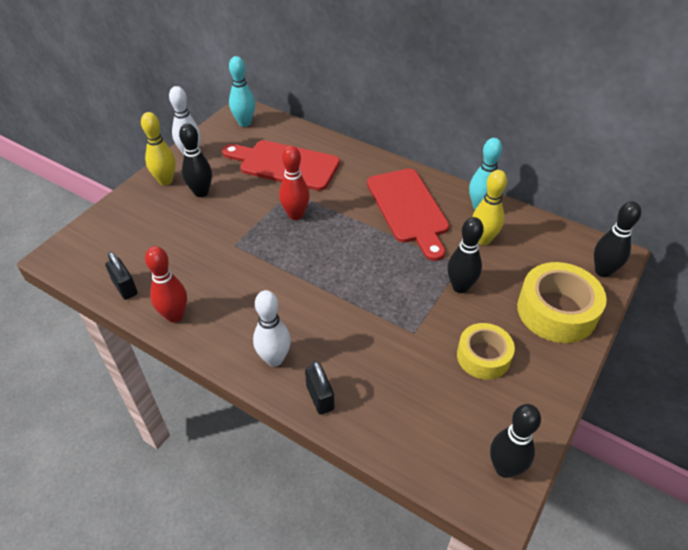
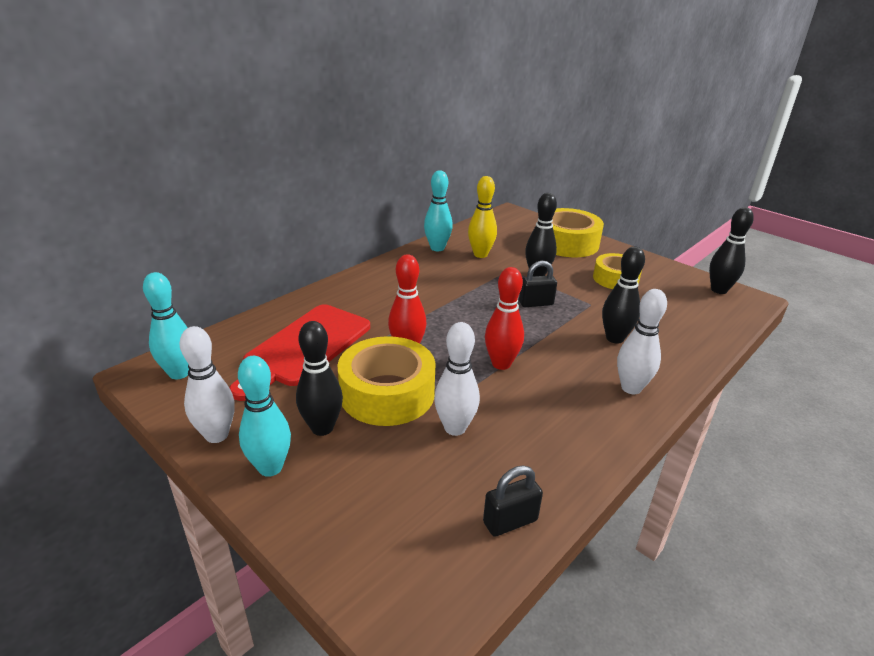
camera: 80 degrees left, 15 degrees down
(165, 181) = (270, 467): yellow bowling pin -> turquoise bowling pin
(175, 316) = (568, 466): red bowling pin -> red bowling pin (501, 364)
(208, 253) = (455, 428): none -> white bowling pin
(240, 214) = (387, 393): none -> yellow tape
(320, 397) = (675, 364): black padlock -> black padlock (536, 303)
(409, 209) = (426, 281): red cutting board -> none
(603, 271) = (527, 219): black bowling pin -> black bowling pin (614, 338)

